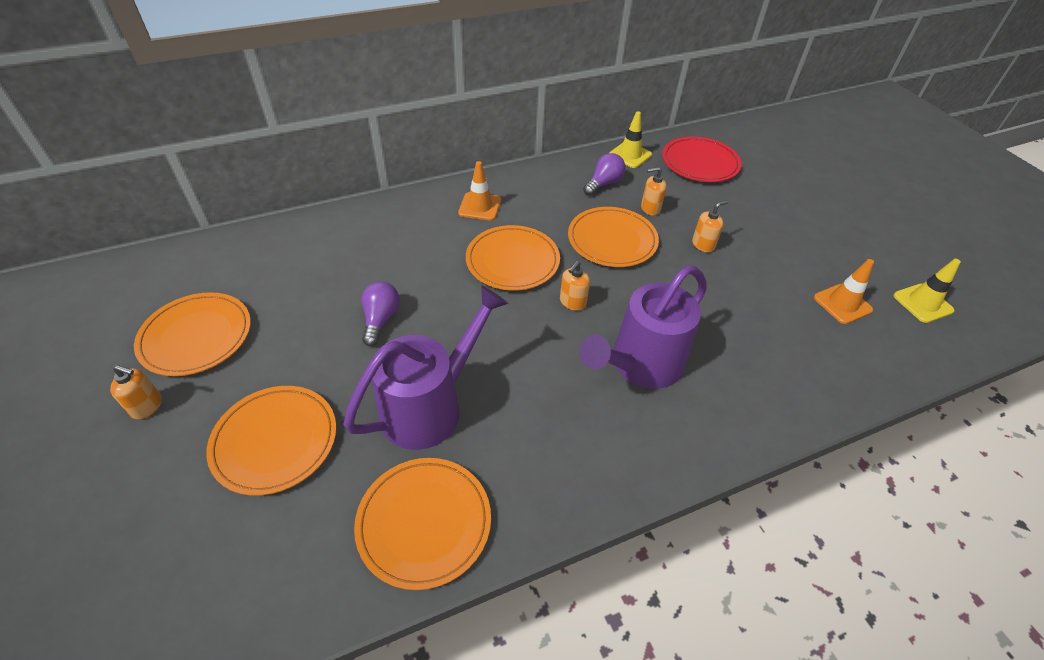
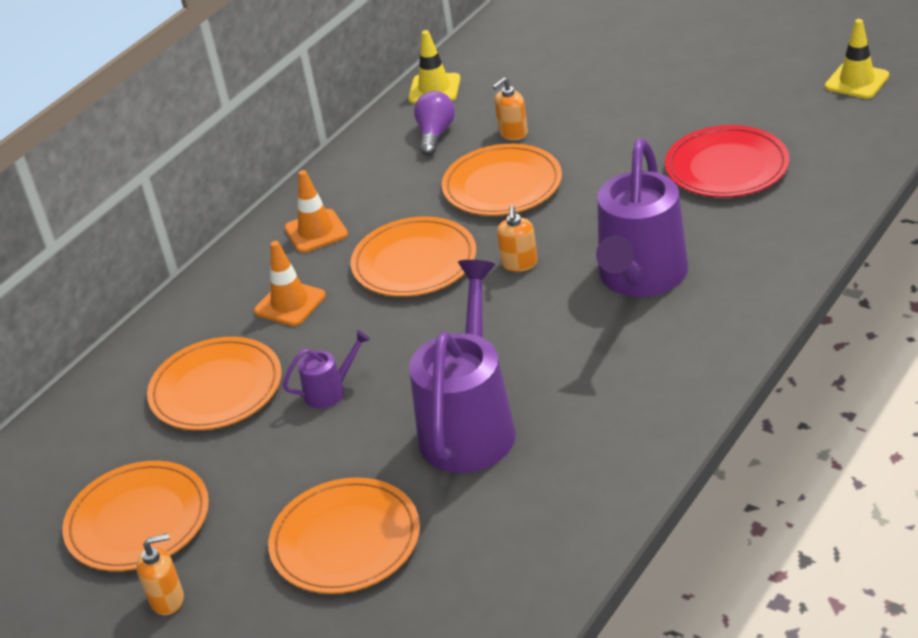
camera: 25 degrees left, 10 degrees down
(380, 319) = (330, 391): purple light bulb -> purple watering can
(424, 523) = (564, 505): orange plate -> orange plate (216, 389)
(700, 163) = (523, 57): red plate -> red plate (726, 167)
(703, 245) = (603, 139): orange soap dispenser -> none
(842, 304) = (784, 121): orange traffic cone -> orange traffic cone (290, 303)

